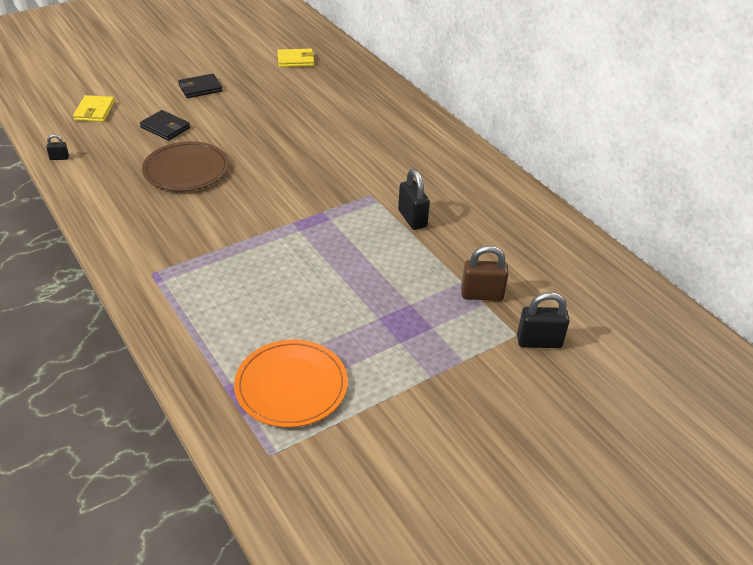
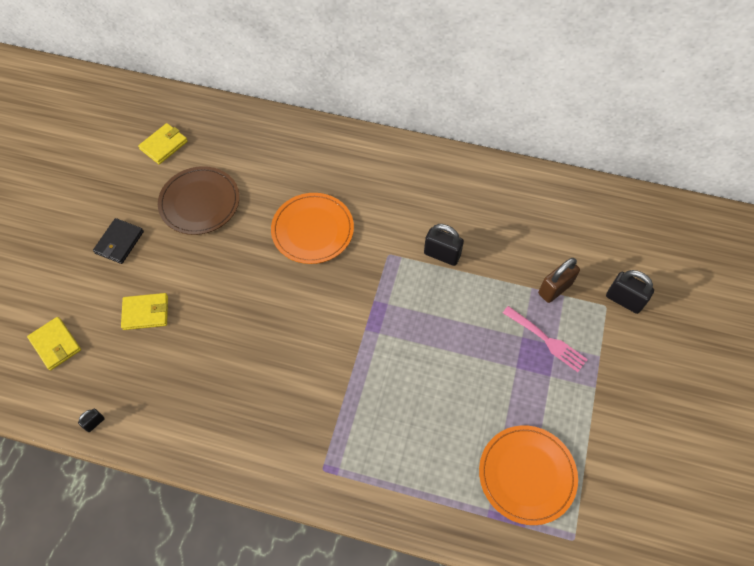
camera: 40 degrees left, 20 degrees up
(165, 128) = (145, 312): black wallet -> yellow wallet
(186, 170) = (221, 344): brown plate -> brown plate (199, 202)
(333, 151) = (312, 230): none -> orange plate
(429, 320) = (547, 340): none -> pink fork
(539, 342) = (624, 300): black padlock -> black padlock turned 75 degrees clockwise

